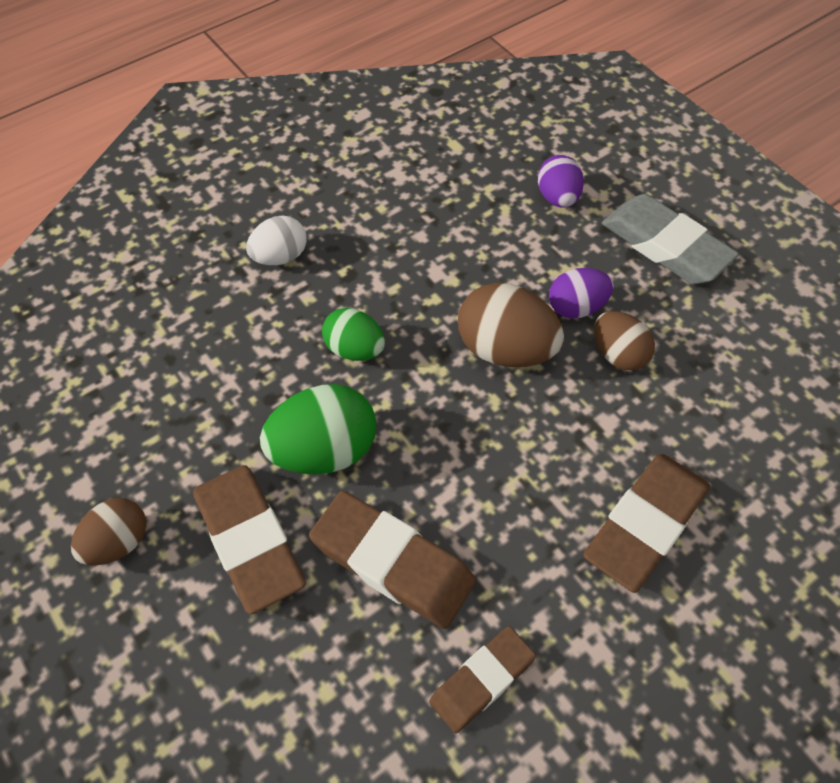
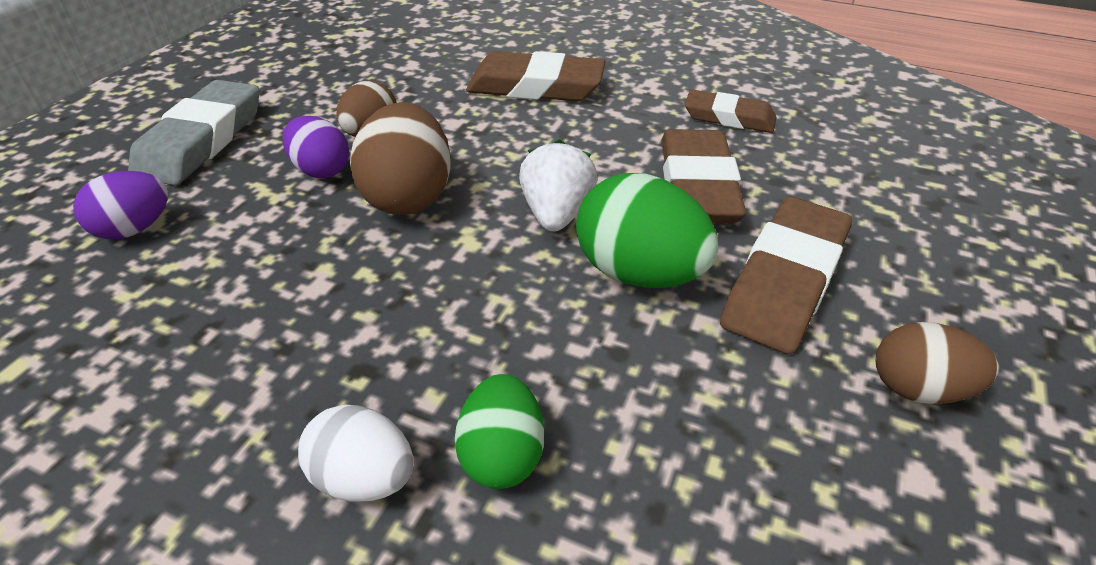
camera: 120 degrees left, 15 degrees down
(355, 349) = (488, 308): green egg -> green egg (502, 454)
(422, 434) = (556, 214): none -> white strawberry

